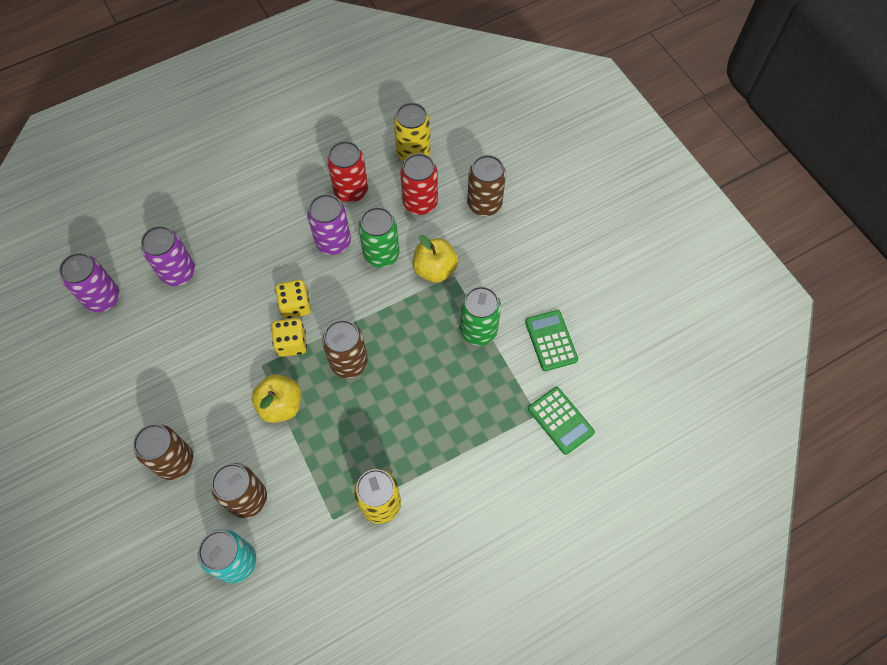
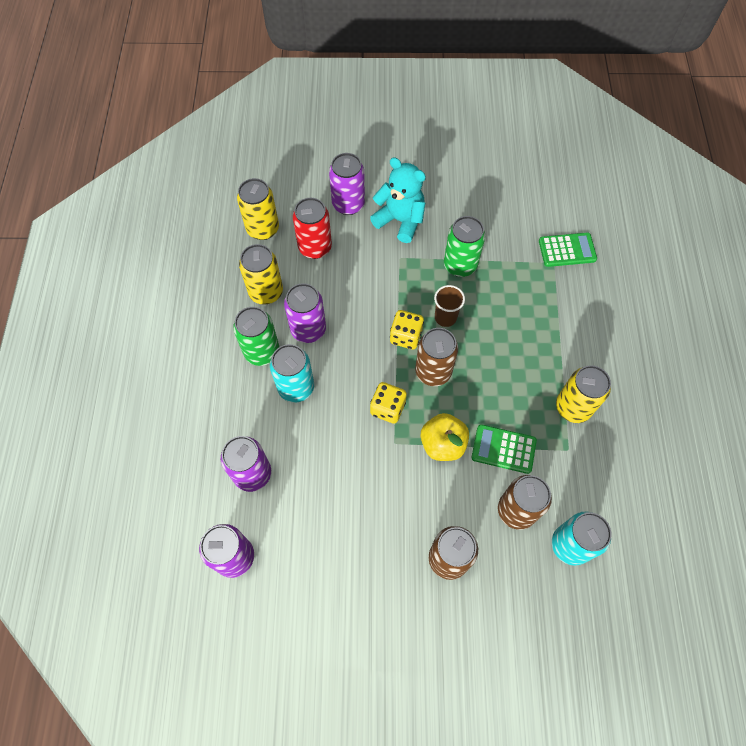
camera: 60 degrees left, 0 degrees up
(272, 262) = (296, 387): none -> turquoise can
(295, 306) = (352, 388): yellow dice -> yellow dice (406, 336)
(351, 191) = (266, 292): red can -> yellow can
(381, 254) = (345, 299): green can -> green can (262, 351)
(412, 345) = (445, 317): none -> brown cup
(435, 269) = (385, 268): yellow apple -> none
(484, 204) = (348, 204): brown can -> purple can
(495, 255) = (400, 220): none -> turquoise teddy bear
(551, 341) = (497, 222): green calculator -> green calculator (503, 449)

